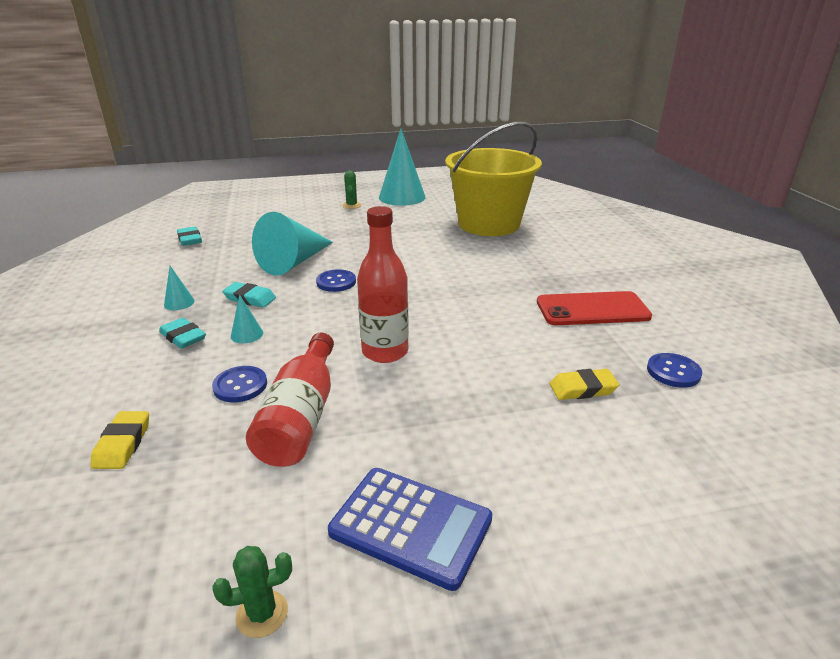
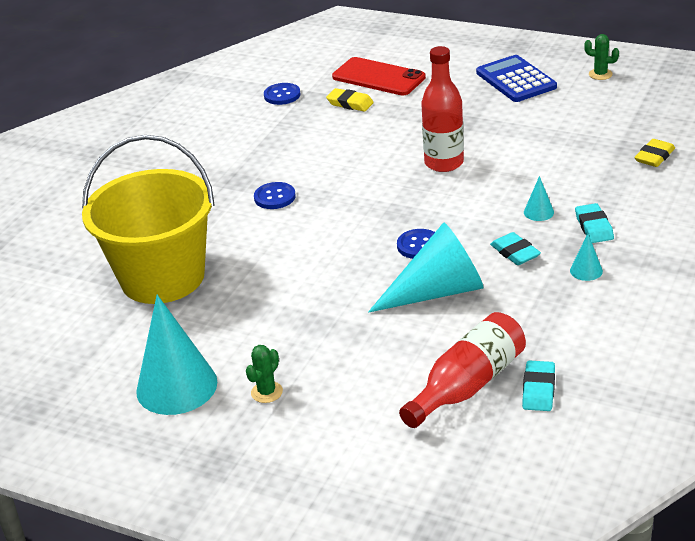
camera: 140 degrees left, 5 degrees up
(240, 385) = (564, 170): blue button -> blue button (274, 197)
(301, 417) = (536, 139): red bottle -> red bottle (467, 385)
(592, 309) = (251, 146): red phone -> red phone (378, 77)

